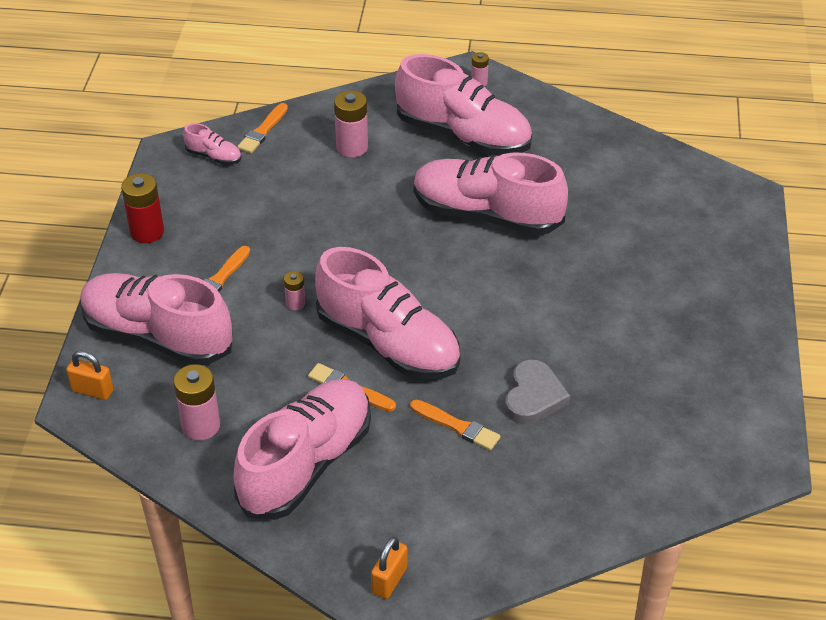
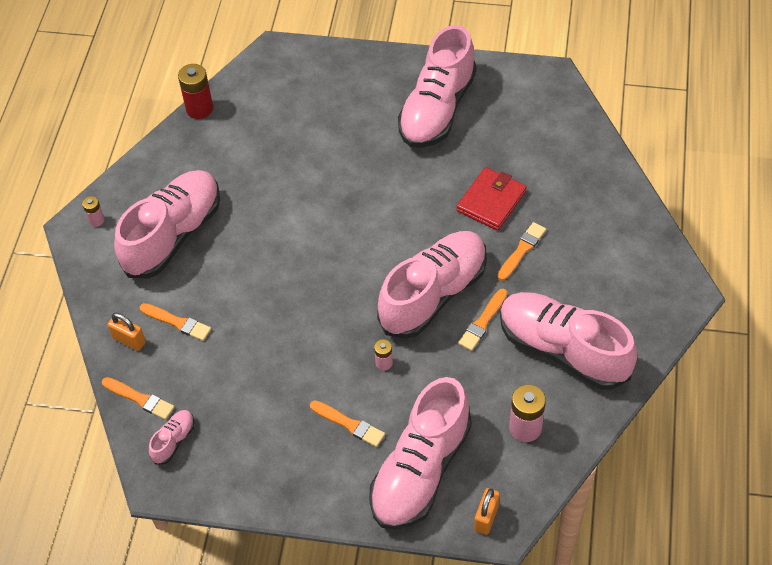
camera: 85 degrees left, 10 degrees up
(147, 232) = (280, 492): red battery -> red battery (199, 109)
(352, 147) = (177, 322): pink battery -> orange brush
(389, 580) = (668, 295): orange padlock -> orange padlock (129, 340)
(486, 215) = (283, 222): pink shoe -> pink shoe (437, 109)
(533, 396) = (491, 201): grey heart -> red wallet

